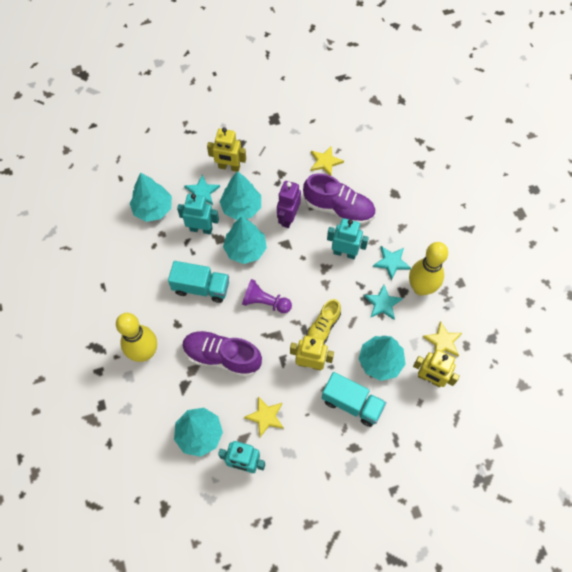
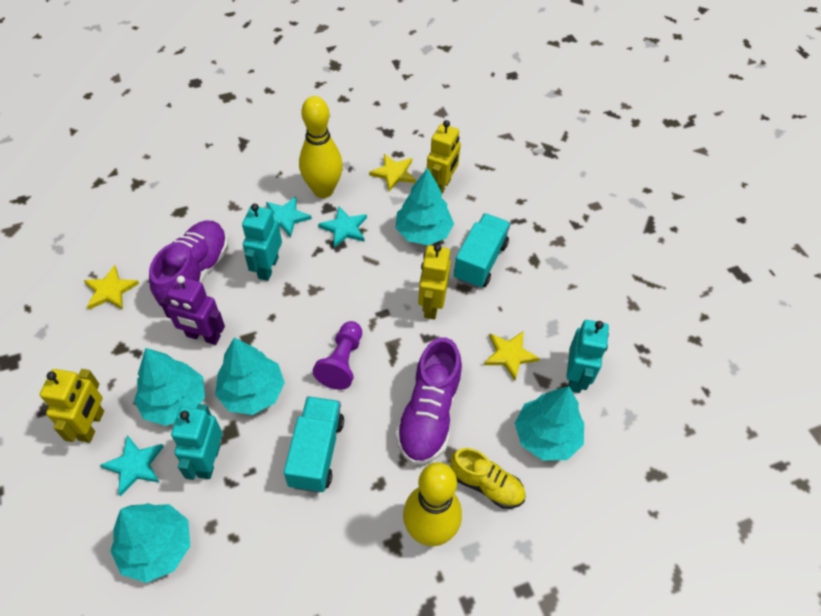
camera: 95 degrees left, 10 degrees down
(323, 327) = (379, 292): yellow shoe -> yellow shoe (486, 485)

